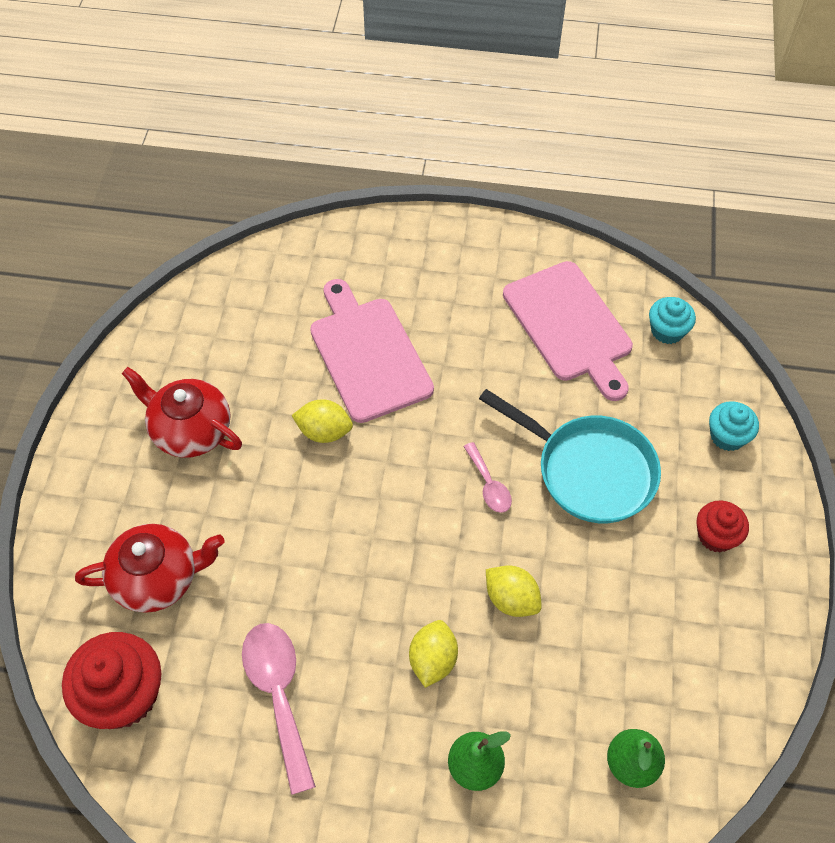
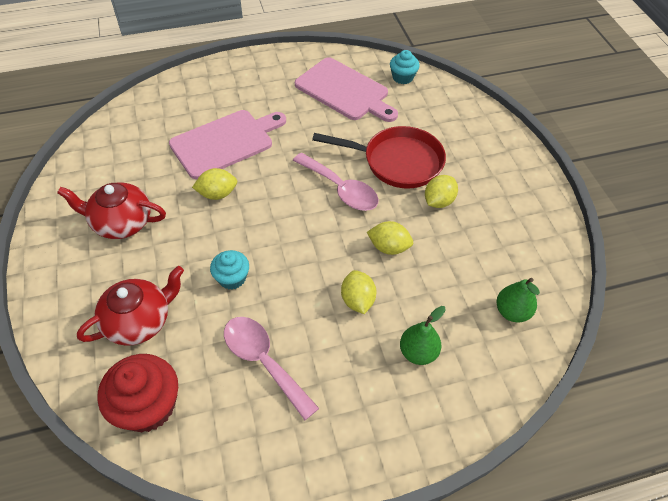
camera: 25 degrees left, 5 degrees down
(368, 354) = (225, 142): pink cutting board -> pink cutting board turned 105 degrees clockwise
(489, 485) = (340, 189): pink spoon -> pink spoon, size x1.80
(589, 470) = (397, 162): turquoise pan -> red pan
(616, 555) = (438, 201): none -> yellow lemon
(716, 536) = (489, 171): red cupcake -> none
(727, 436) = (466, 119): turquoise cupcake -> turquoise cupcake (232, 278)

